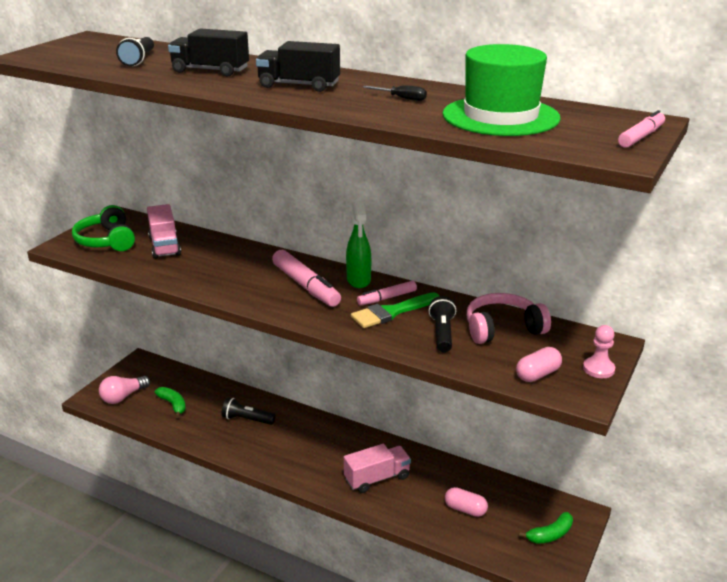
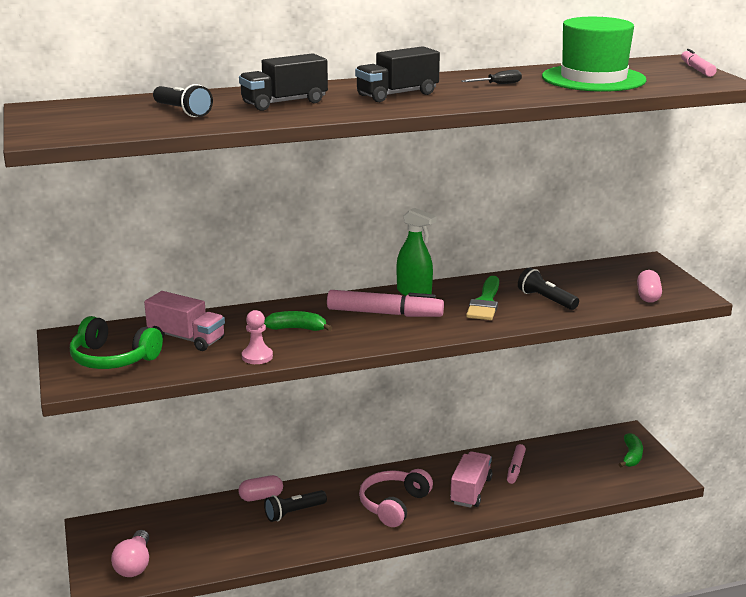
camera: 45 degrees left, 5 degrees down
(173, 405) = (201, 541): green banana -> green banana (297, 329)
(387, 298) = (461, 295): pink marker -> pink marker (515, 468)
(465, 509) = (560, 474): pink capsule -> pink capsule (261, 497)
(502, 329) = (574, 280): pink headphones -> pink headphones (394, 505)
(598, 369) = (670, 278): pink pawn -> pink pawn (257, 357)

